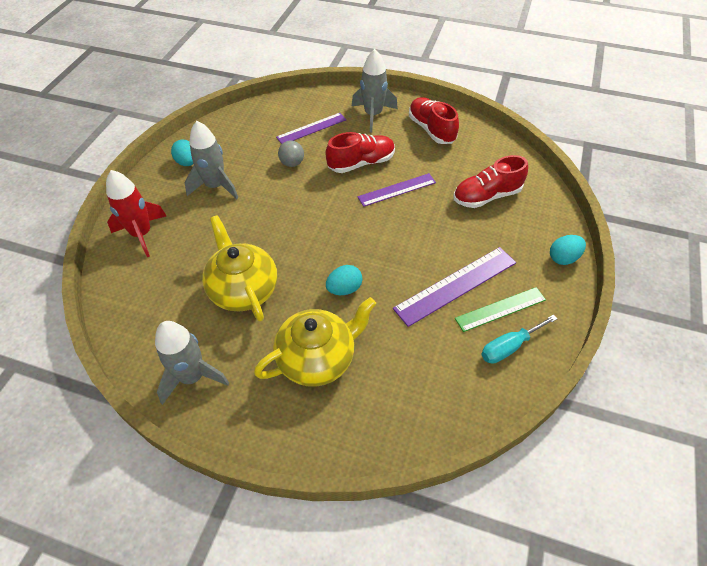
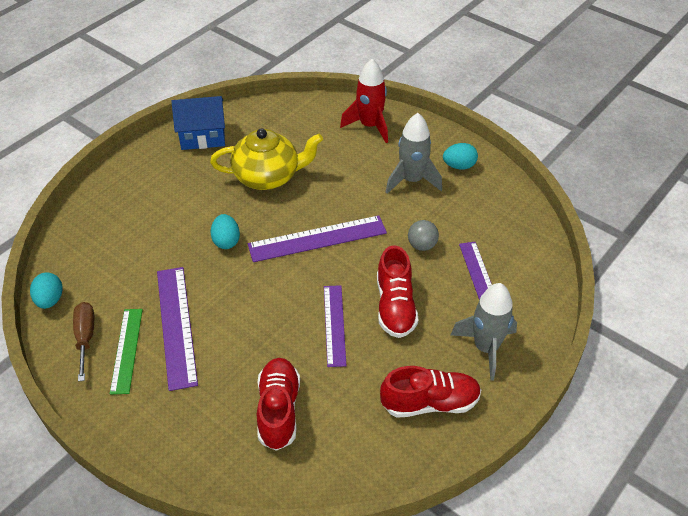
camera: 110 degrees right, 5 degrees down
(192, 377) = (202, 136): grey rocket -> blue house
(312, 226) = (317, 239): none -> purple ruler
(317, 358) = (169, 206): yellow teapot -> none
(509, 347) = (85, 338): turquoise screwdriver -> brown screwdriver
(563, 258) = (146, 442): turquoise egg -> turquoise egg (50, 300)

